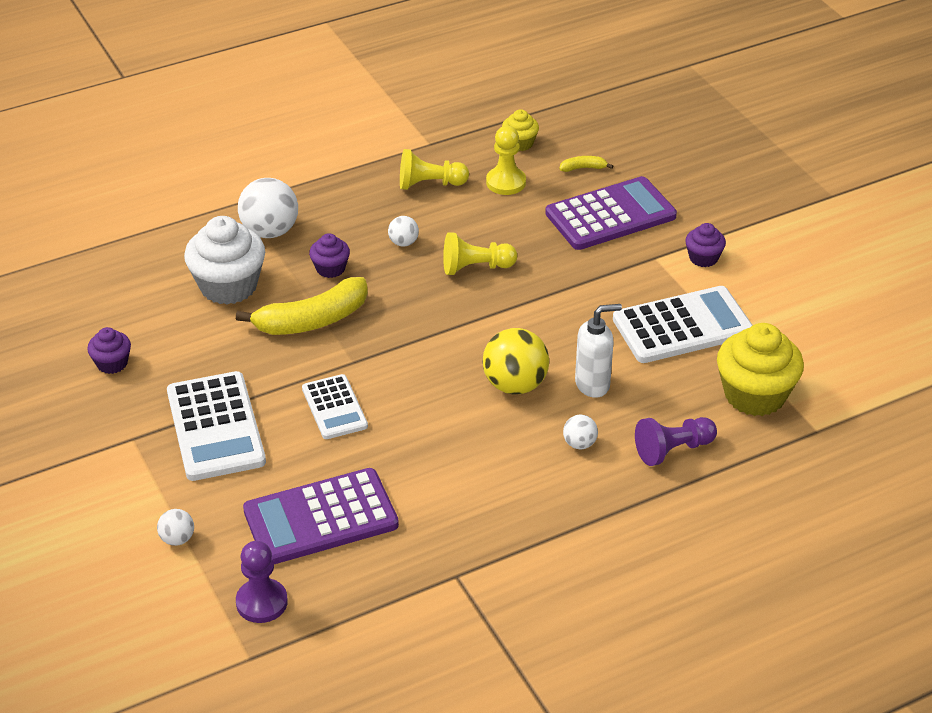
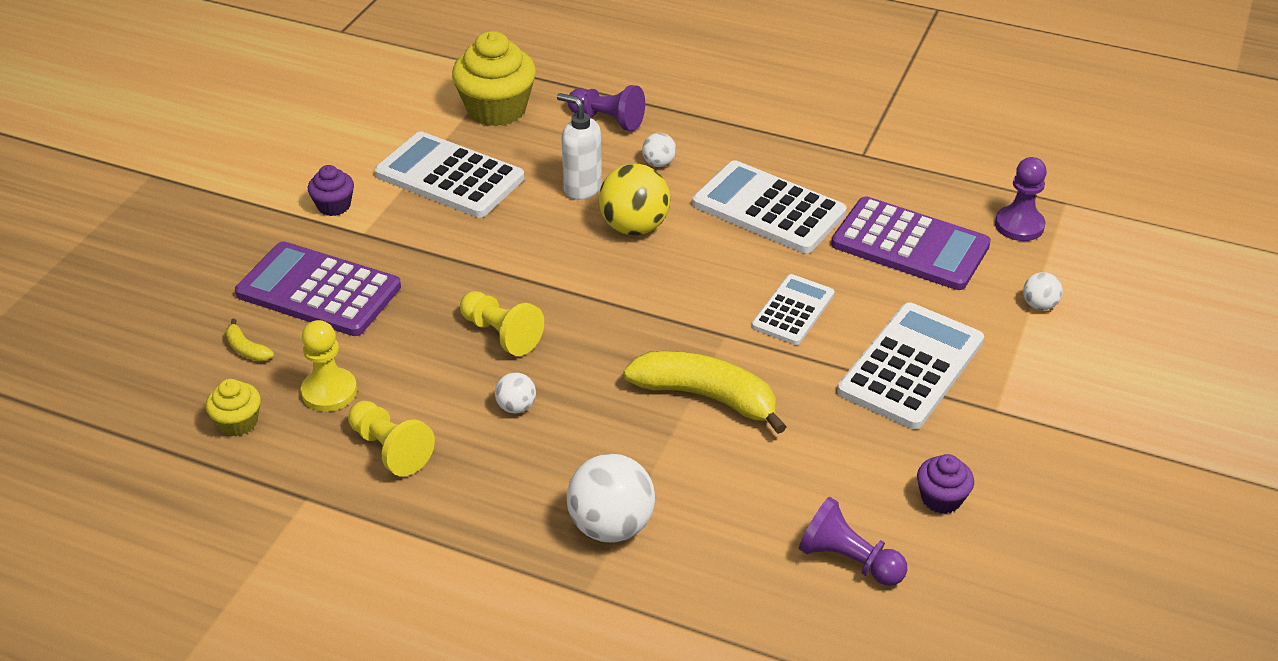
camera: 130 degrees left, 0 degrees up
(129, 299) = (848, 560): none -> purple pawn
(228, 286) = (733, 494): white cupcake -> none
(330, 268) = (617, 434): purple cupcake -> none
(454, 469) = (768, 209): none -> white calculator

